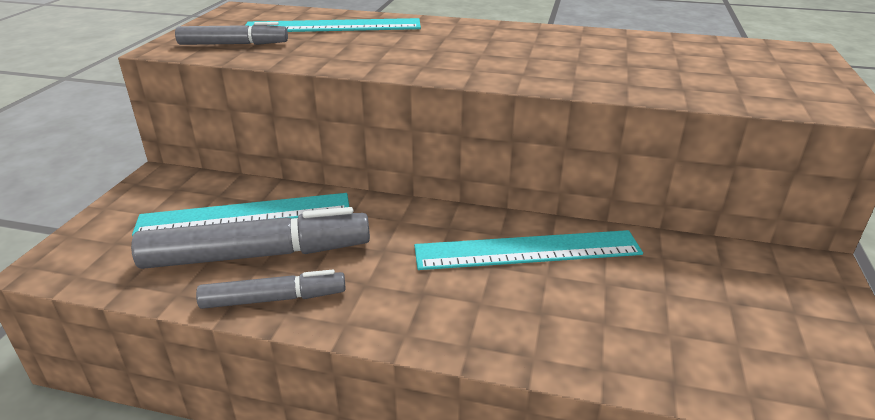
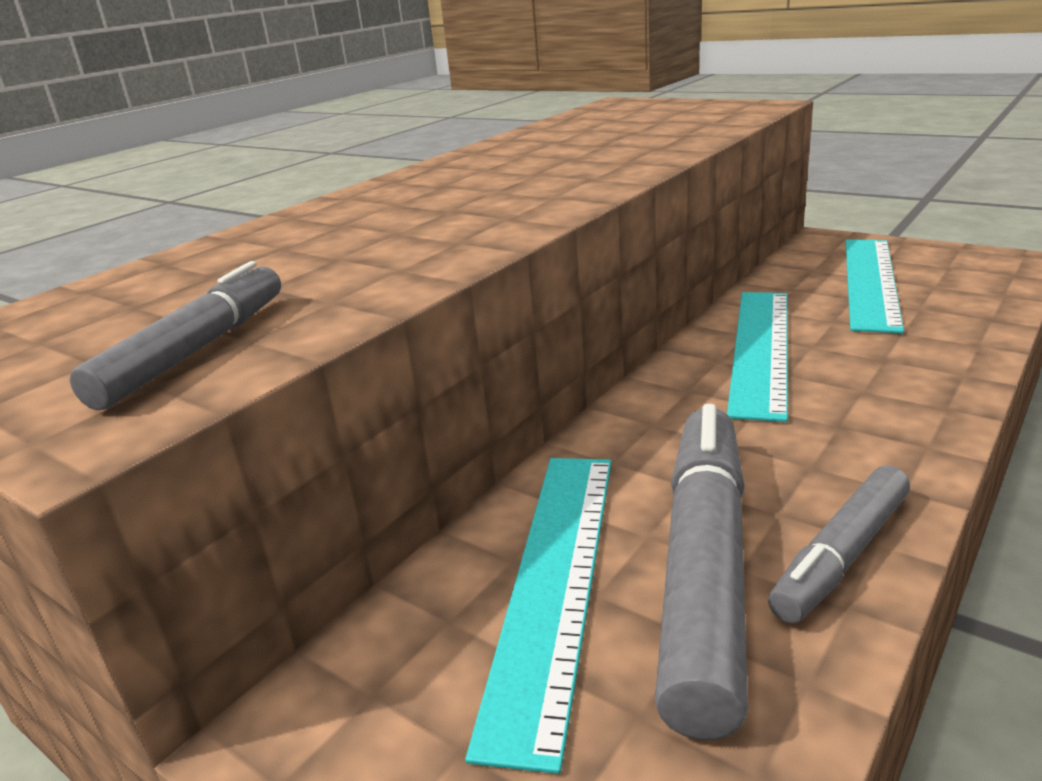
camera: 65 degrees left, 5 degrees down
(273, 299) = (842, 555): grey marker -> grey marker turned 150 degrees counterclockwise
(333, 26) = (229, 267): turquoise ruler -> turquoise ruler (870, 281)

